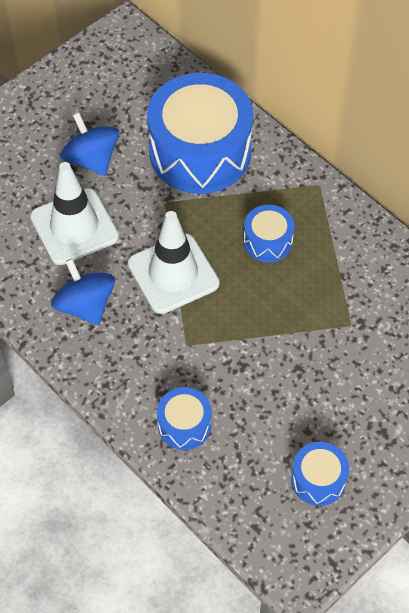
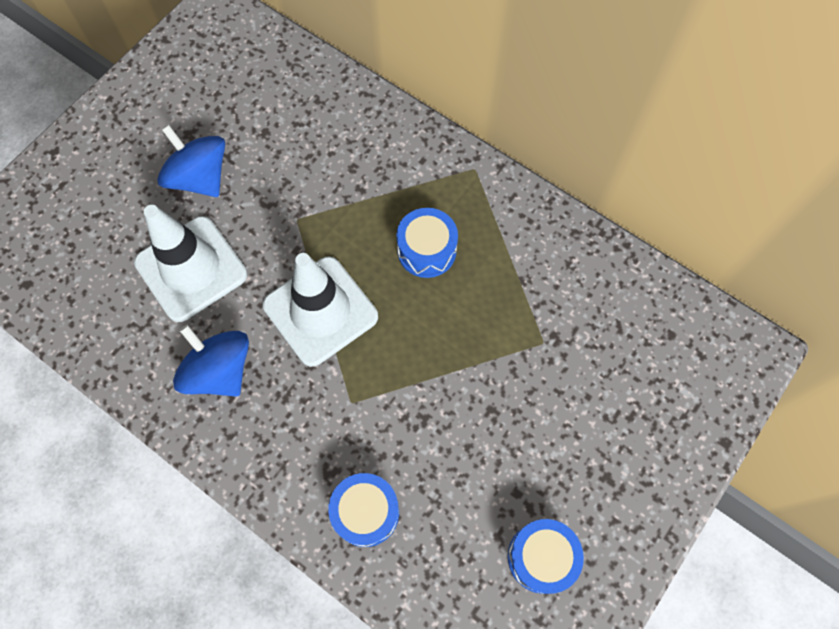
camera: 10 degrees left, 10 degrees up
(200, 152) = (328, 148): blue drum -> none

